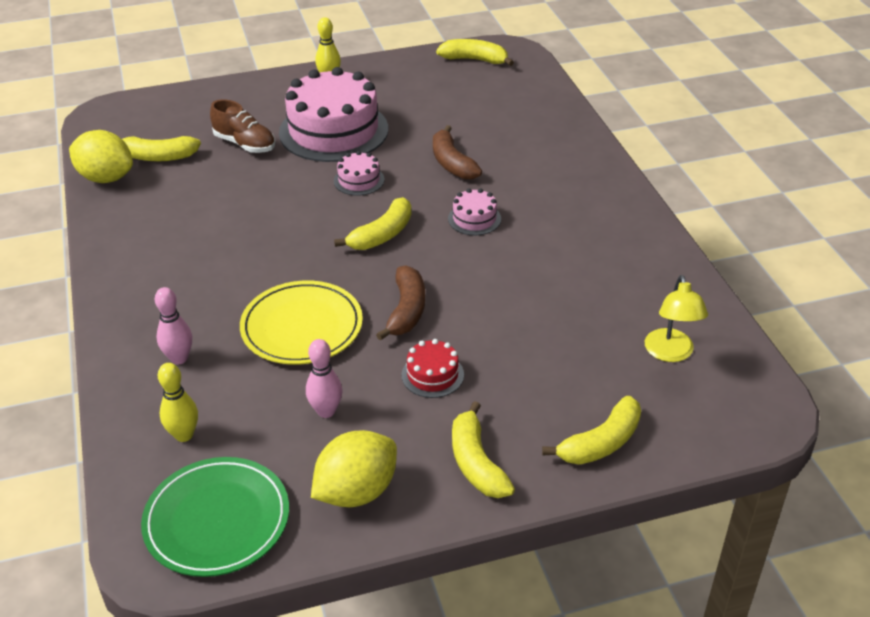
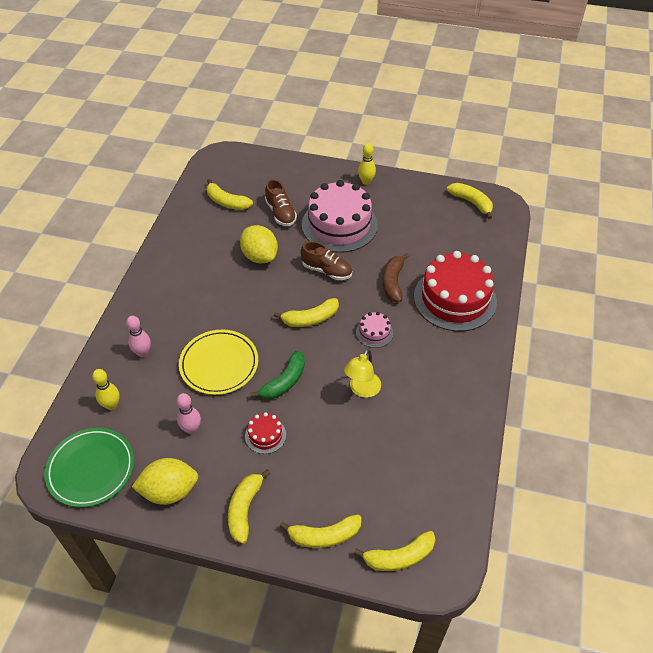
camera: 30 degrees right, 10 degrees up
(106, 178) = (189, 206): yellow lemon -> yellow lemon (260, 256)
(359, 180) = (327, 270): pink cake -> brown shoe
(406, 311) = (284, 382): brown banana -> green banana
(538, 153) = (455, 298): none -> red cake
(670, 353) = (417, 496): yellow lamp -> yellow lamp (362, 390)
(706, 421) = (399, 557): none -> yellow banana

